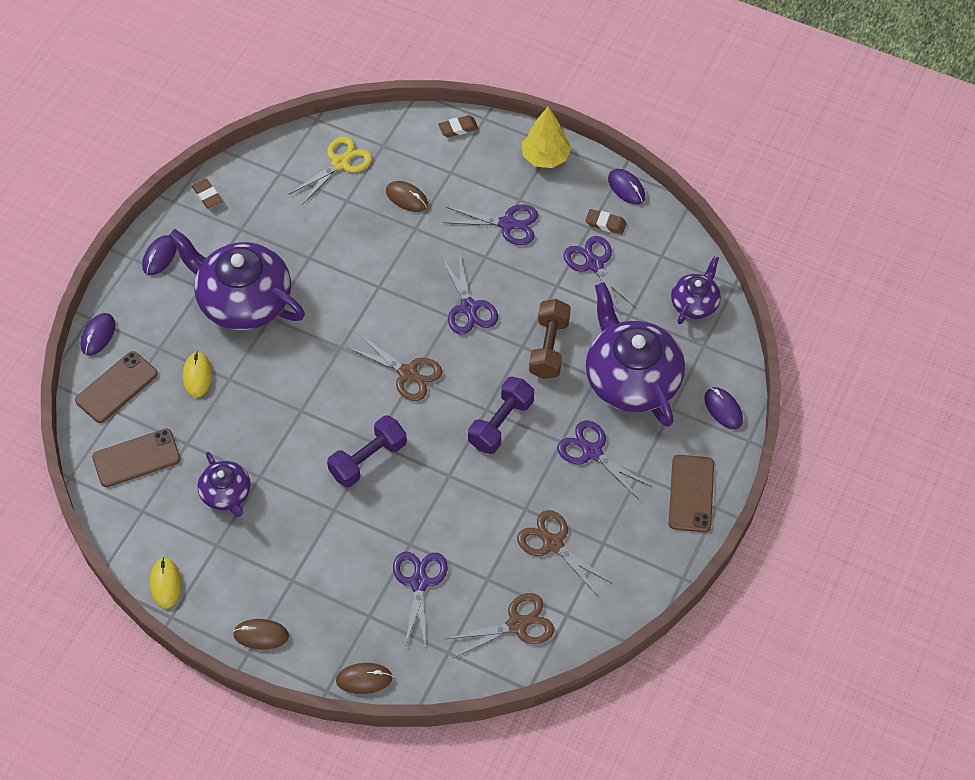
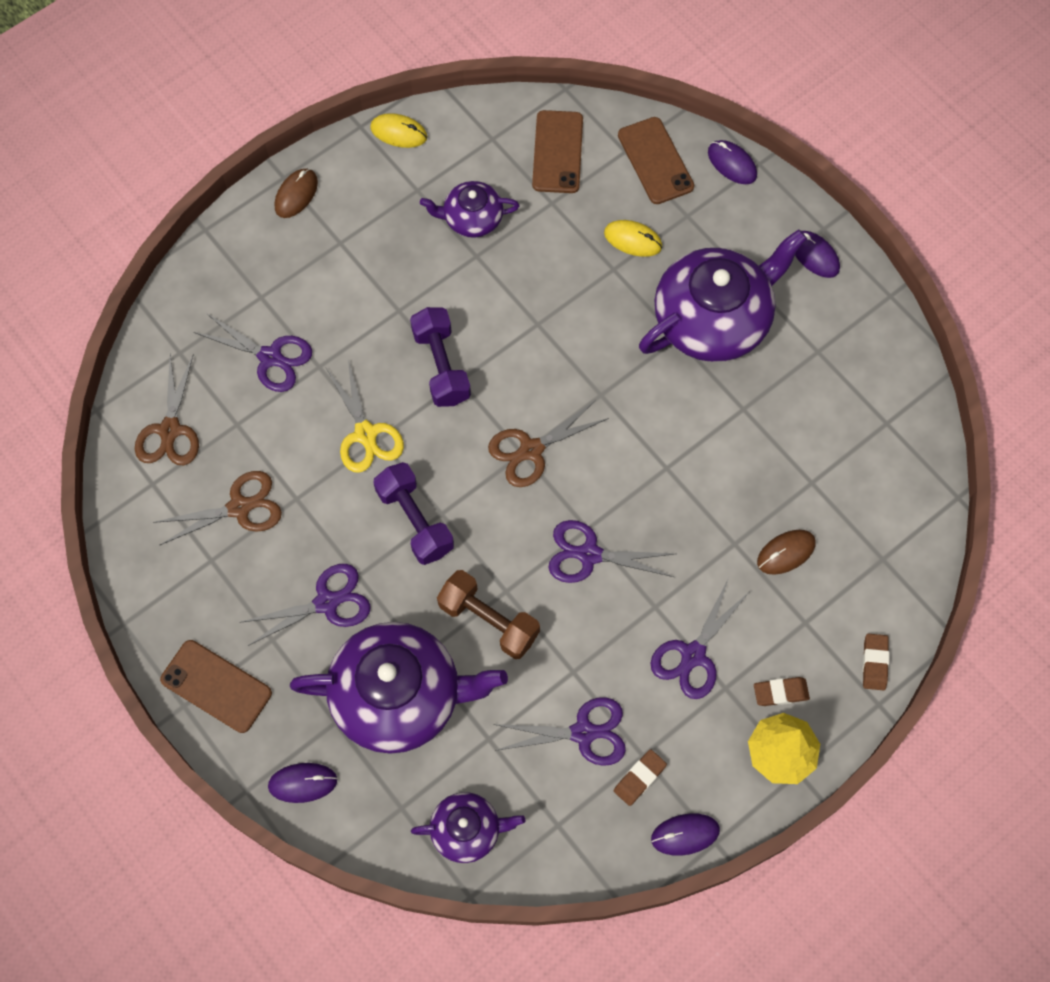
camera: 115 degrees right, 10 degrees up
(207, 195) = (884, 333): brown eraser -> brown eraser (780, 692)
(340, 163) = (874, 497): yellow scissors -> yellow scissors (365, 434)
(364, 679) = (197, 266): brown mouse -> none
(695, 303) = (467, 830): purple teapot -> purple teapot turned 60 degrees counterclockwise

